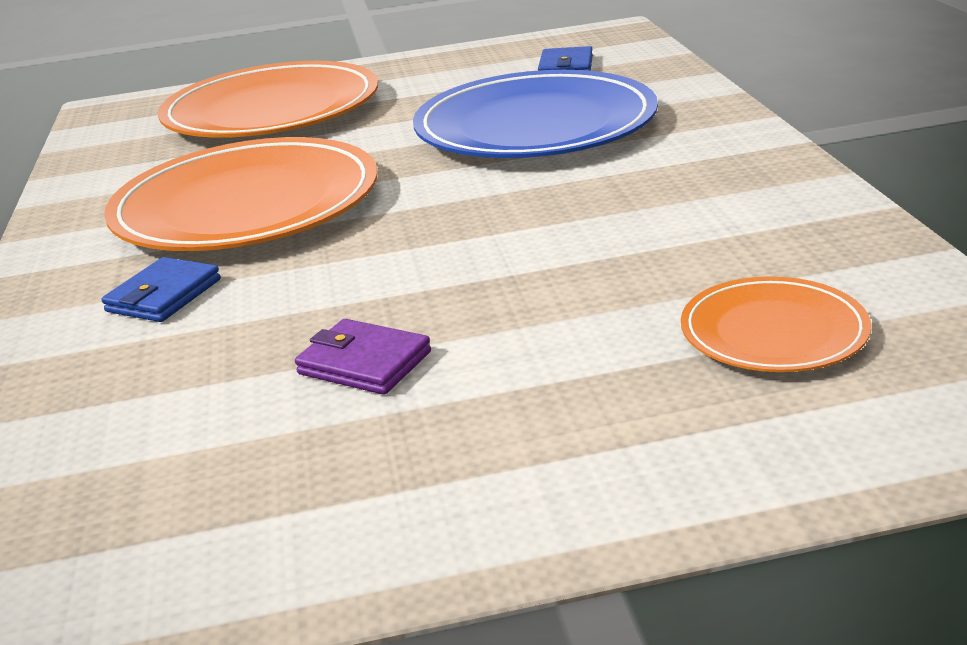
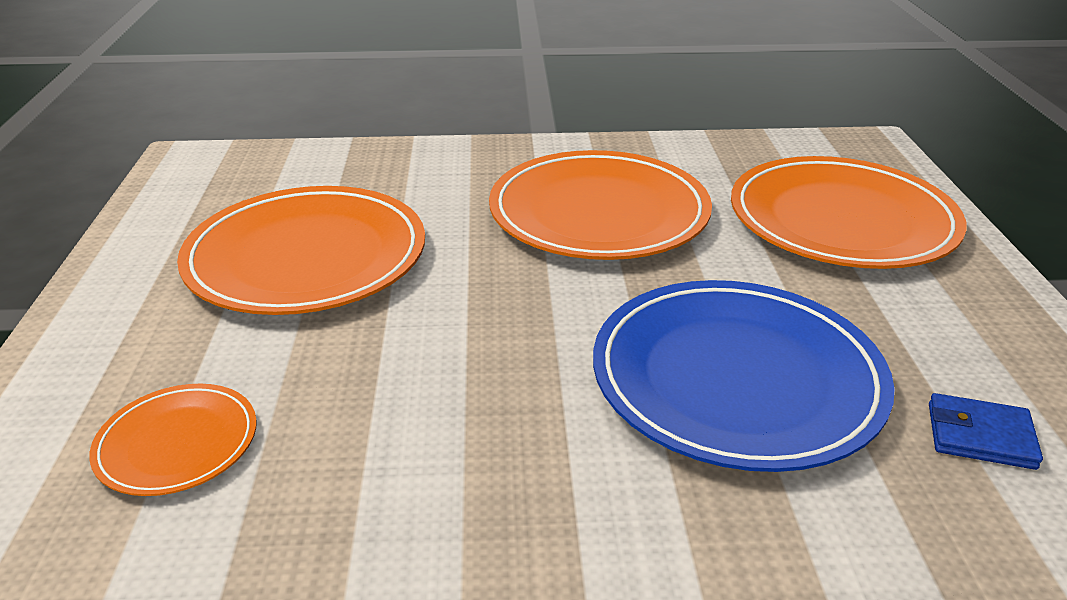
camera: 95 degrees right, 5 degrees up
(164, 295) = (461, 189): blue wallet -> none
(364, 363) = (307, 257): purple wallet -> orange plate

